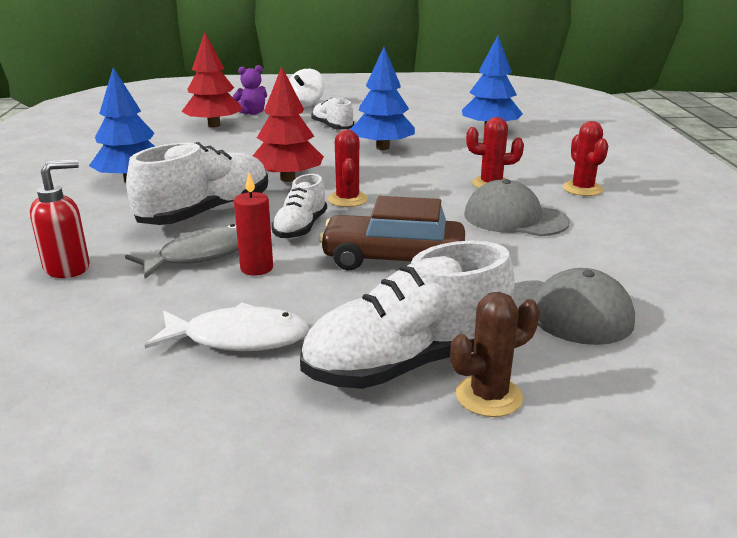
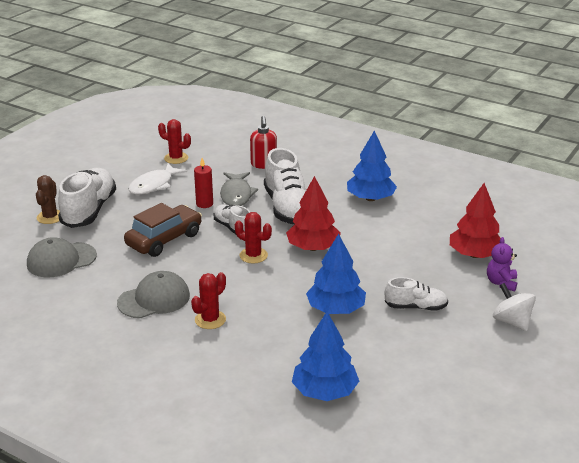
camera: 125 degrees right, 5 degrees up
(582, 189) = (154, 354): red cactus -> red cactus (176, 158)

